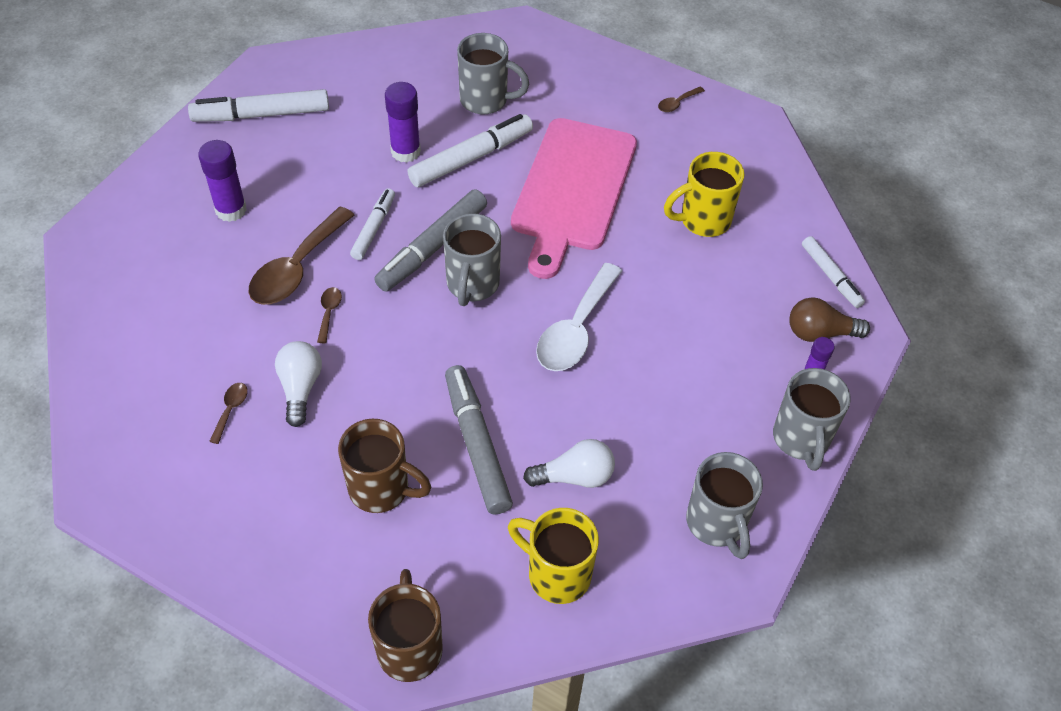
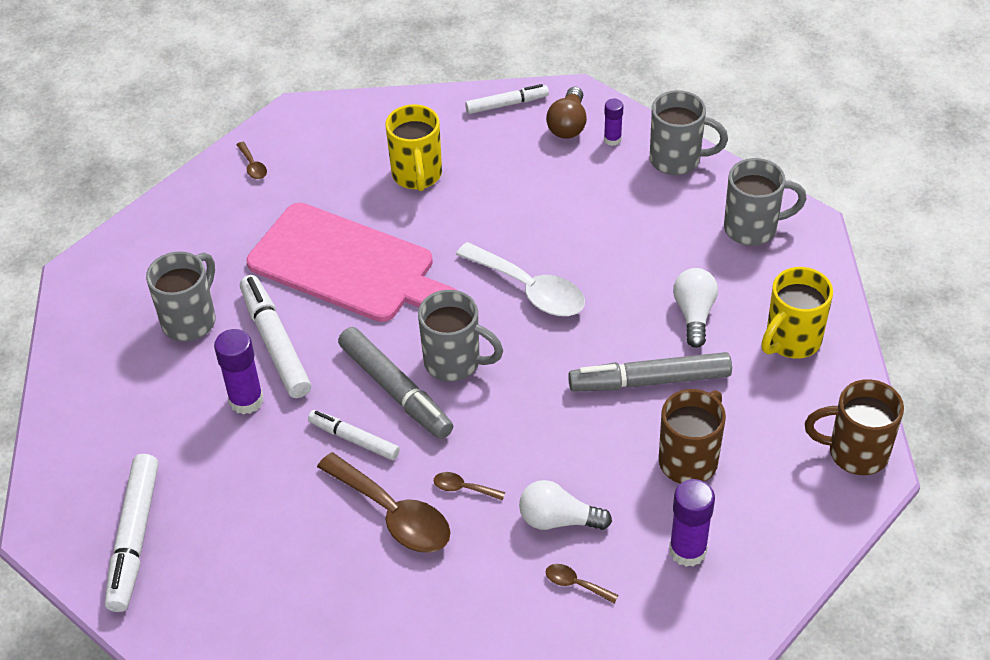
camera: 75 degrees left, 5 degrees down
(231, 210) = (286, 576): purple glue stick -> purple glue stick (687, 550)

